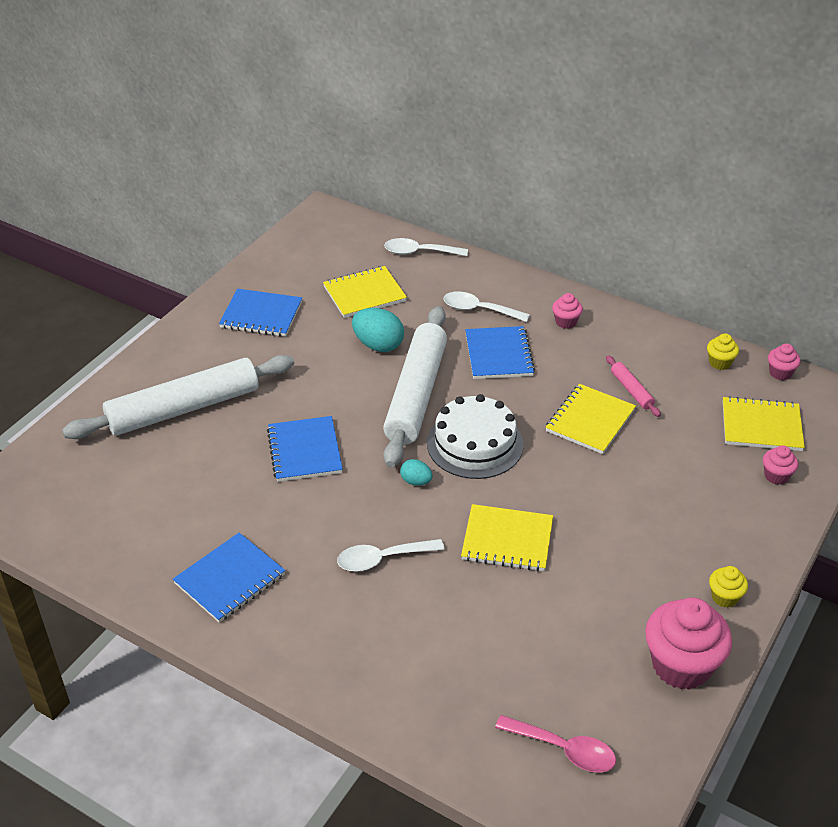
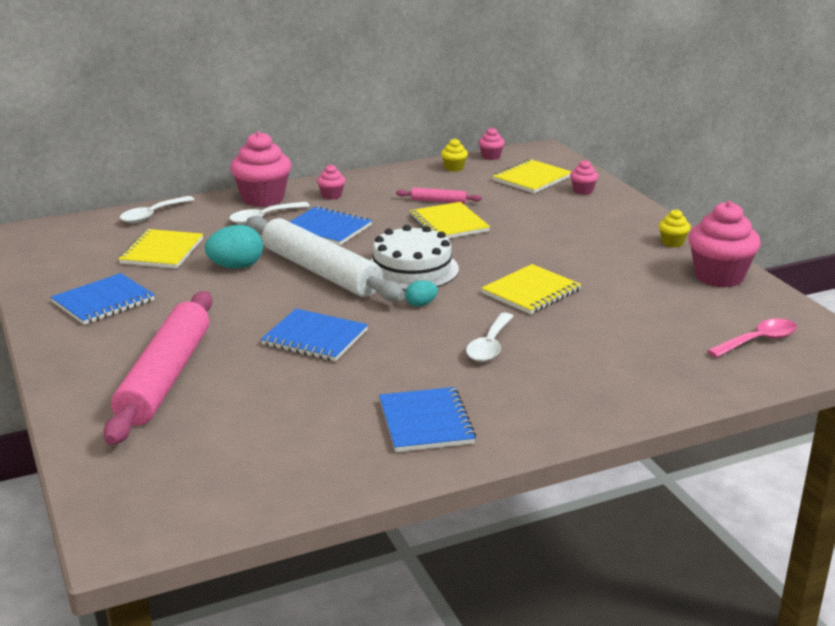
camera: 55 degrees left, 15 degrees down
(183, 408) = (165, 377): white rolling pin -> pink rolling pin
(514, 288) = (263, 198): none -> pink cupcake

